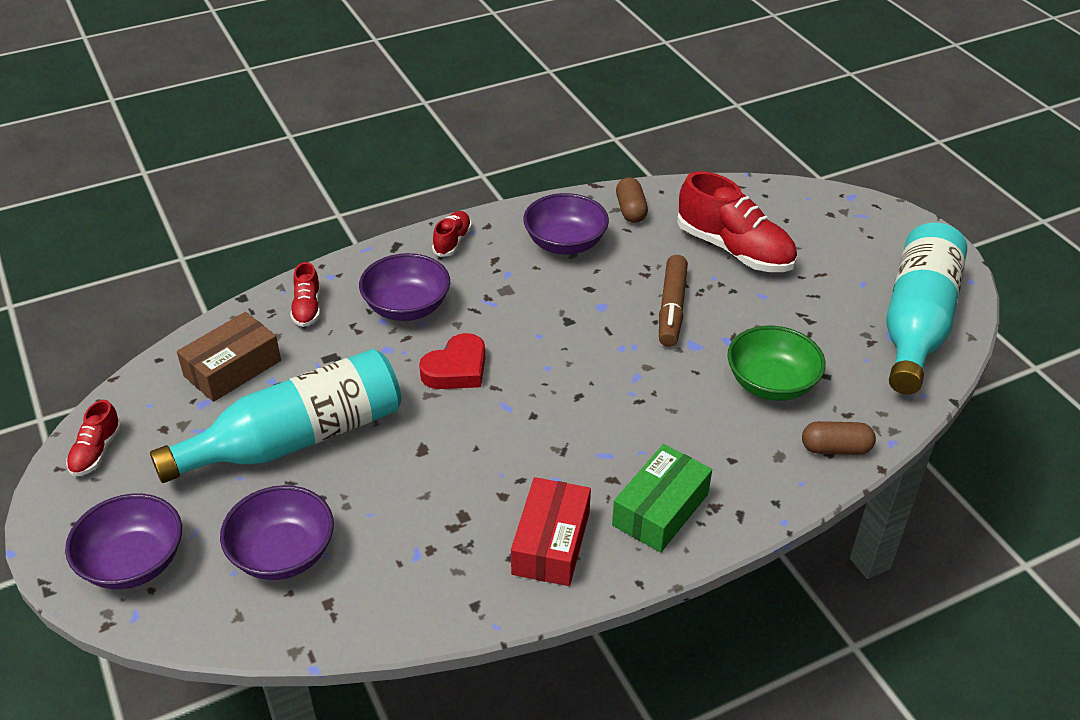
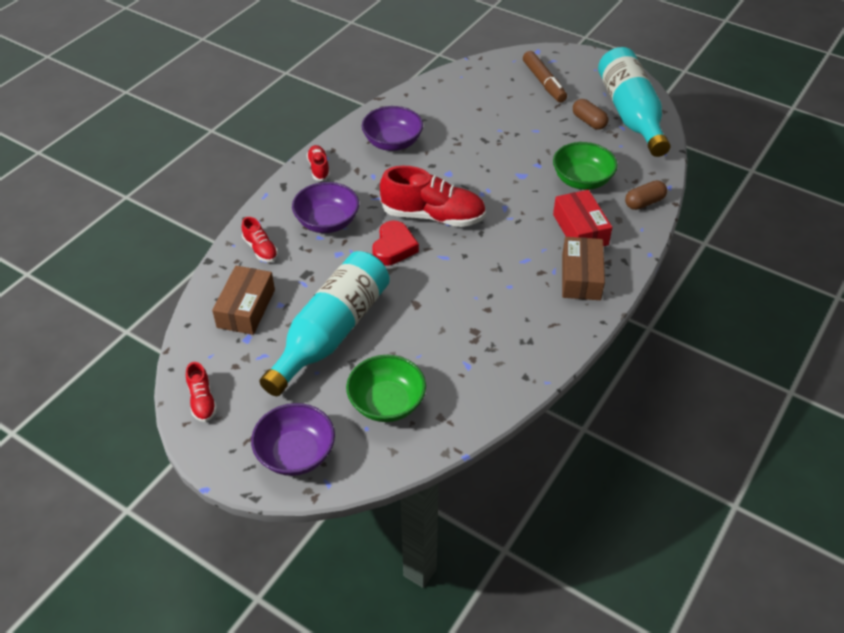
camera: 30 degrees left, 5 degrees up
(283, 553) = (387, 403): purple bowl -> green bowl
(551, 543) = (537, 323): red box -> red box (580, 229)
(630, 210) = (415, 106): brown capsule -> brown capsule (589, 121)
(660, 509) = (581, 277): green box -> brown box
(672, 308) = (491, 158): brown marker -> brown marker (544, 82)
(734, 250) = (497, 108): red shoe -> red shoe (433, 216)

